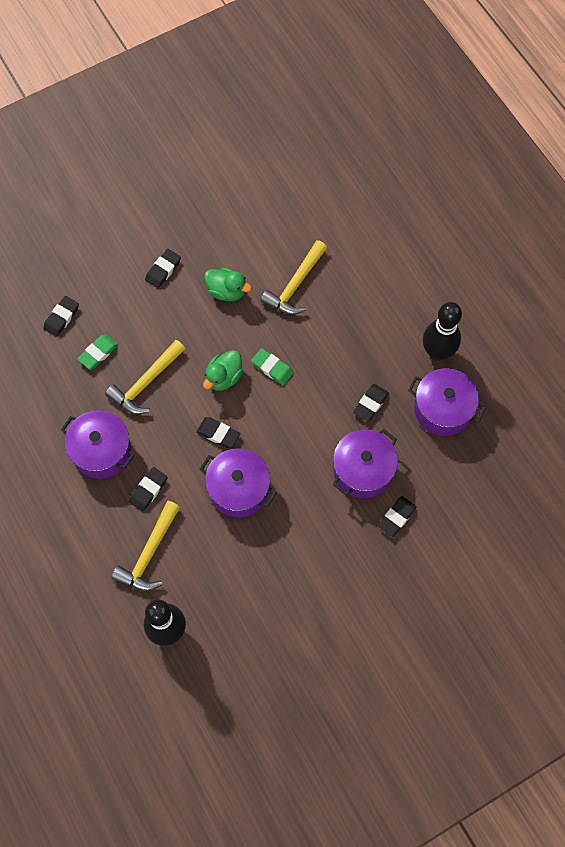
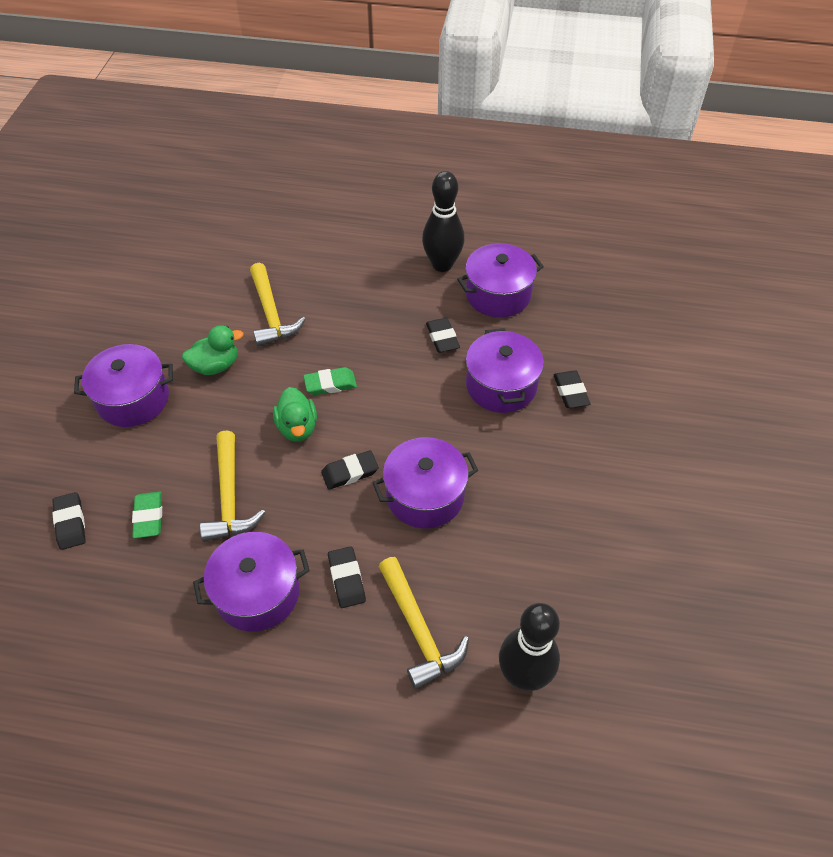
camera: 50 degrees left, 15 degrees down
(163, 270) = (133, 399): black eraser -> purple pot

